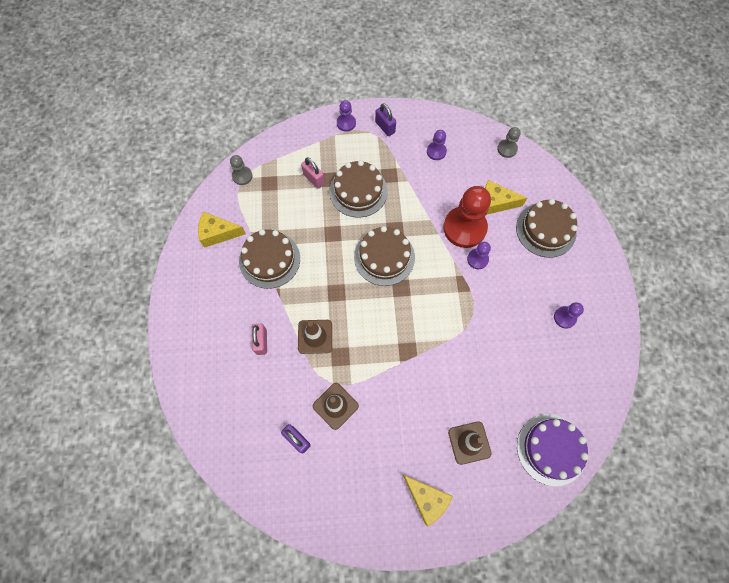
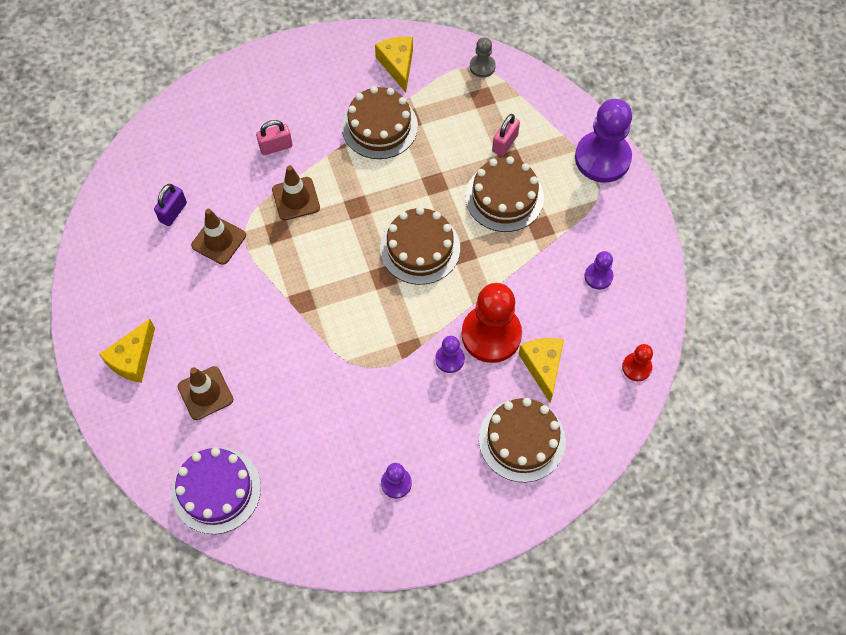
camera: 75 degrees right, 5 degrees down
(346, 123) = (602, 158): purple pawn -> purple pawn, size x2.07
(385, 127) = (614, 205): purple padlock -> none
(507, 149) = (636, 367): grey pawn -> red pawn

